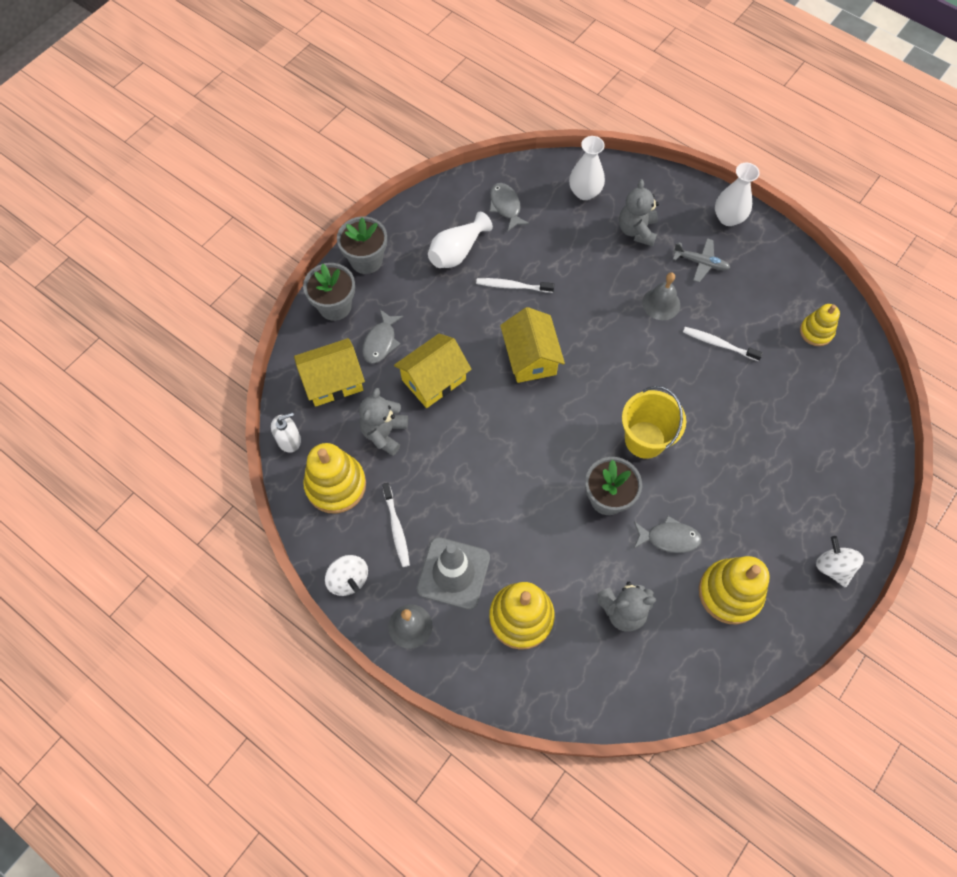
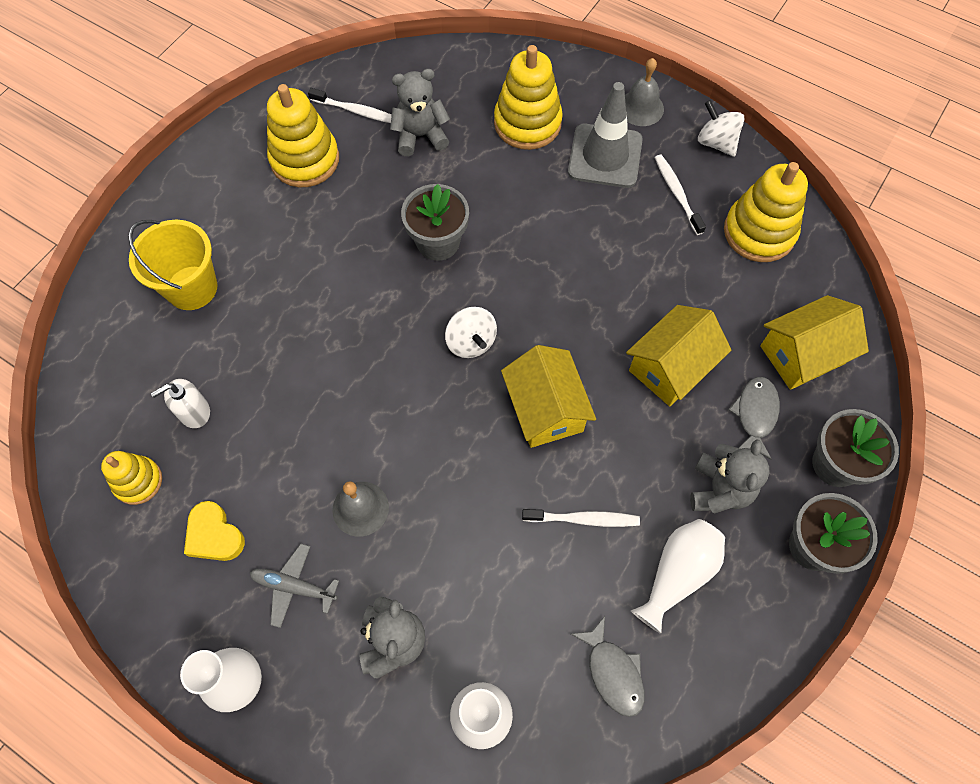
camera: 175 degrees right, 0 degrees up
(289, 440) = (832, 278): white soap dispenser -> white soap dispenser (194, 412)
(384, 433) = (718, 295): grey teddy bear -> grey teddy bear (719, 489)
(645, 439) = (391, 312): yellow bucket -> yellow bucket (192, 288)
(669, 538) = (367, 206): grey fish -> none
(718, 344) = (282, 450): white toothbrush -> white toothbrush (356, 111)
(757, 295) = (214, 535): none -> yellow heart
(833, 567) = (186, 191): white spinning top -> white spinning top (471, 342)

